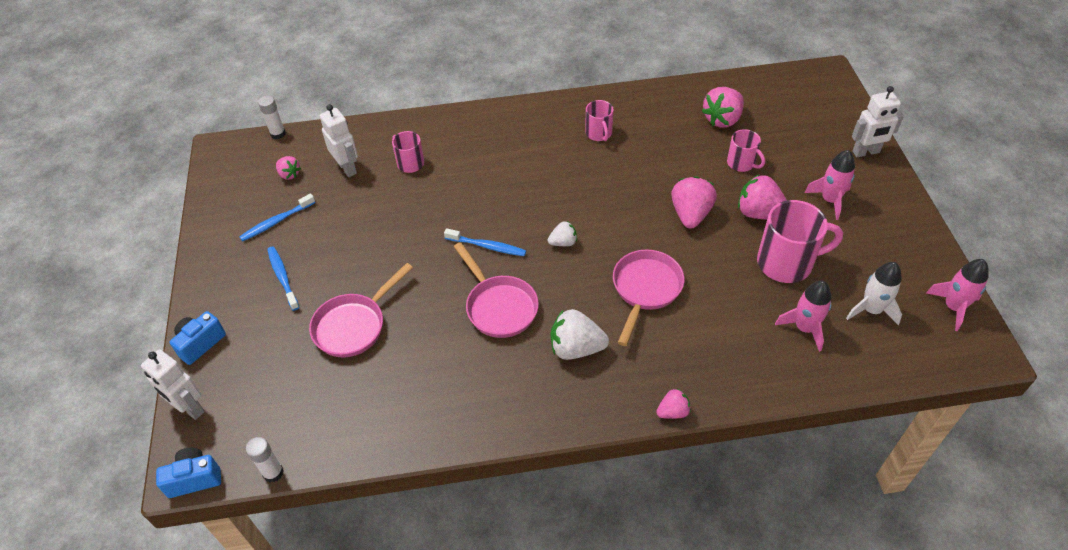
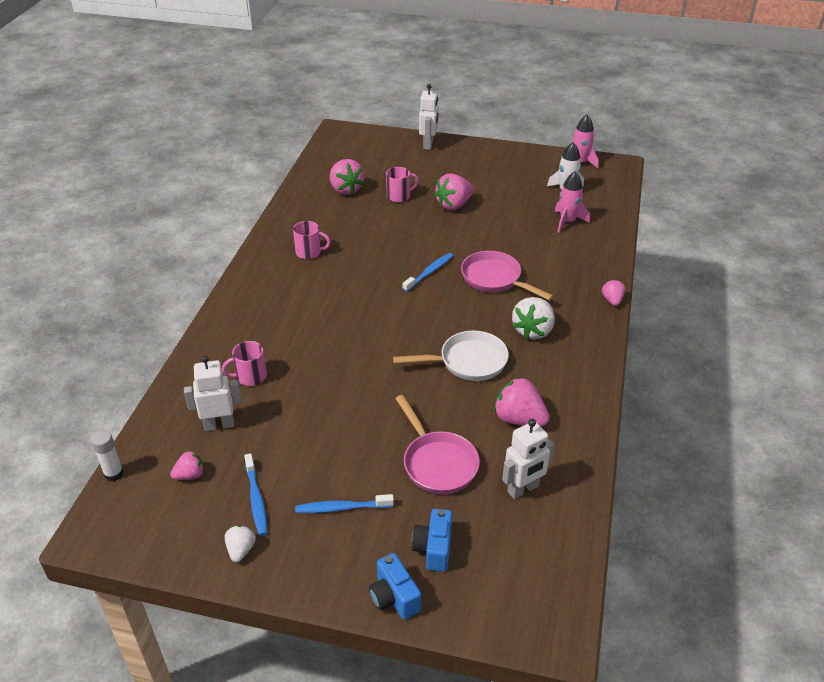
camera: 70 degrees left, 10 degrees down
(189, 408) = (478, 619): white robot -> white robot (523, 489)
(194, 479) = (568, 626): blue camera -> blue camera (434, 549)
(273, 473) = (583, 557): white glue stick -> none
(487, 246) = (395, 351): blue toothbrush -> blue toothbrush (429, 272)
(499, 306) = (467, 362): pink pan -> white pan
(563, 242) = (420, 307): white strawberry -> white strawberry (241, 550)
(690, 214) = (434, 235): pink strawberry -> pink strawberry (519, 419)
(786, 263) = (507, 209): pink mug -> none
(830, 200) = (462, 173): pink rocket -> none

